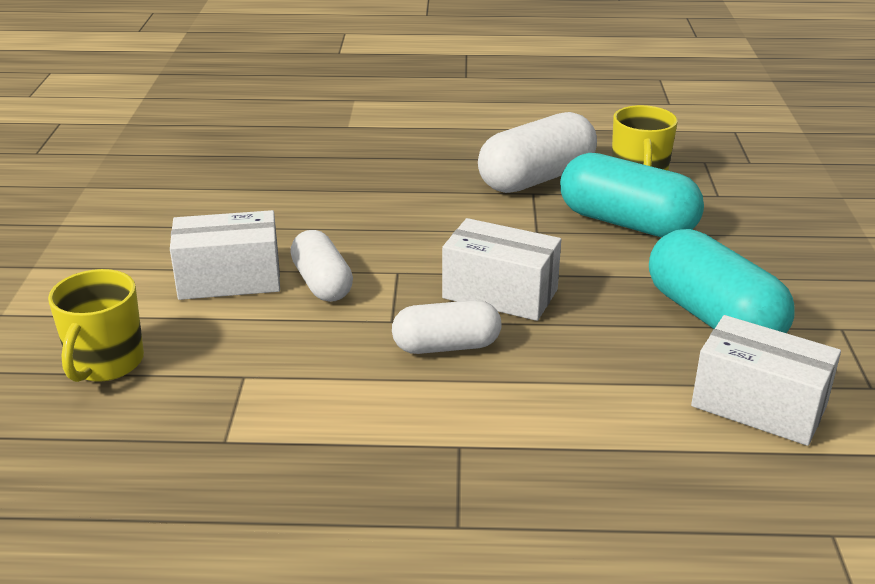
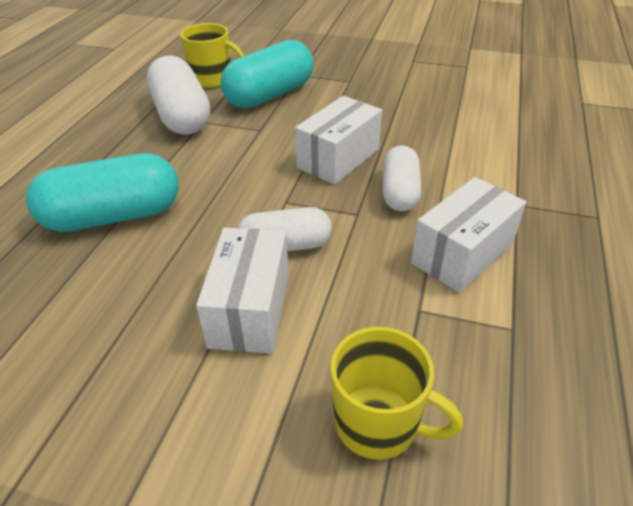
camera: 75 degrees left, 10 degrees up
(713, 317) = (392, 91): turquoise capsule -> turquoise capsule (113, 216)
(758, 406) = (480, 97): white box -> white box (462, 254)

